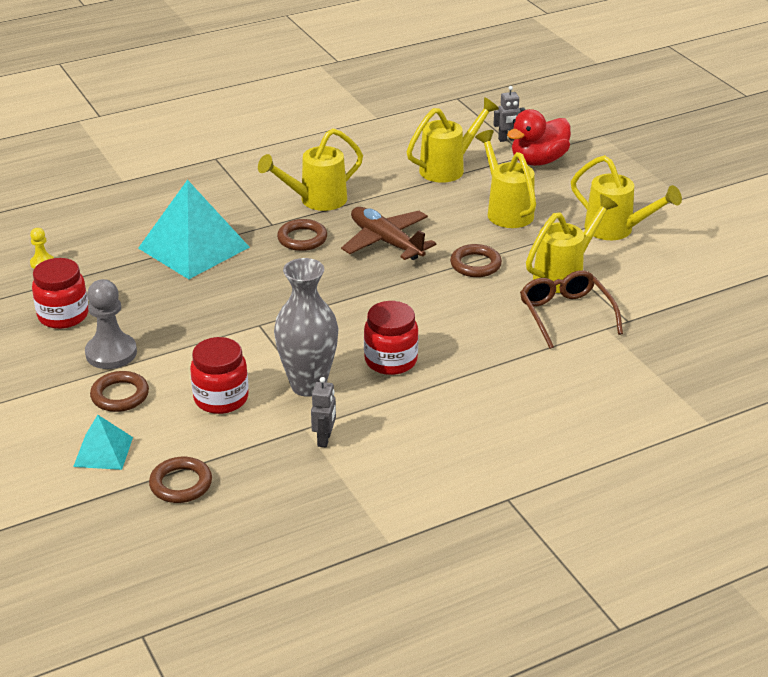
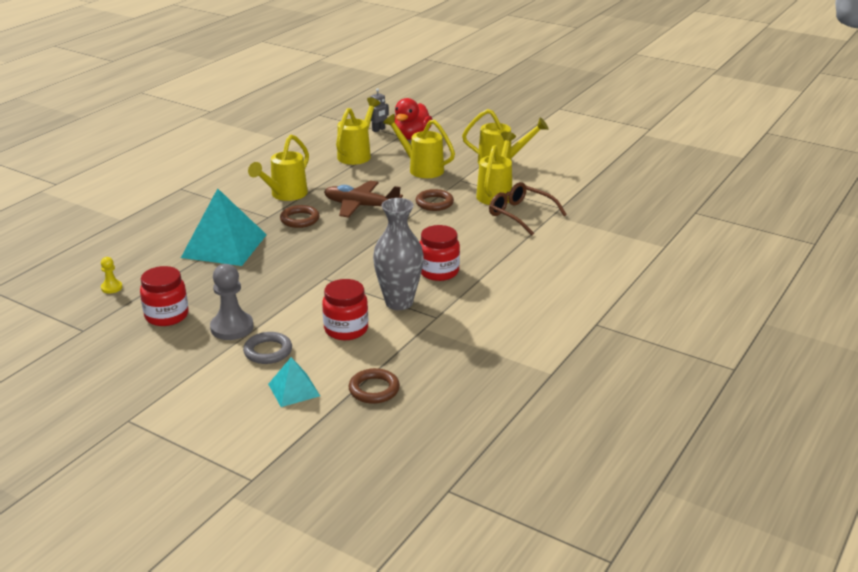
camera: 30 degrees left, 5 degrees down
(120, 395) = (268, 351): brown ring -> grey ring
(324, 439) = (445, 330): grey robot -> none

